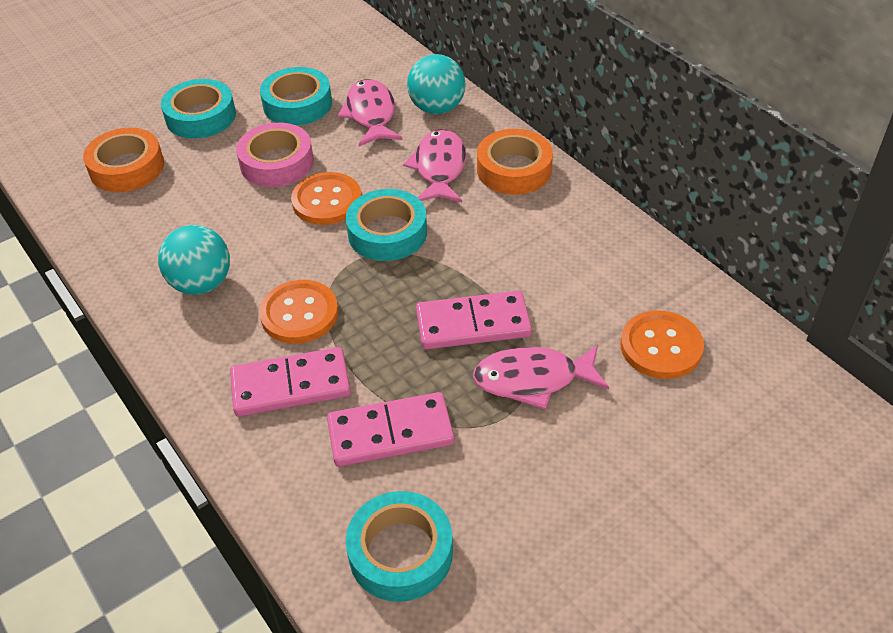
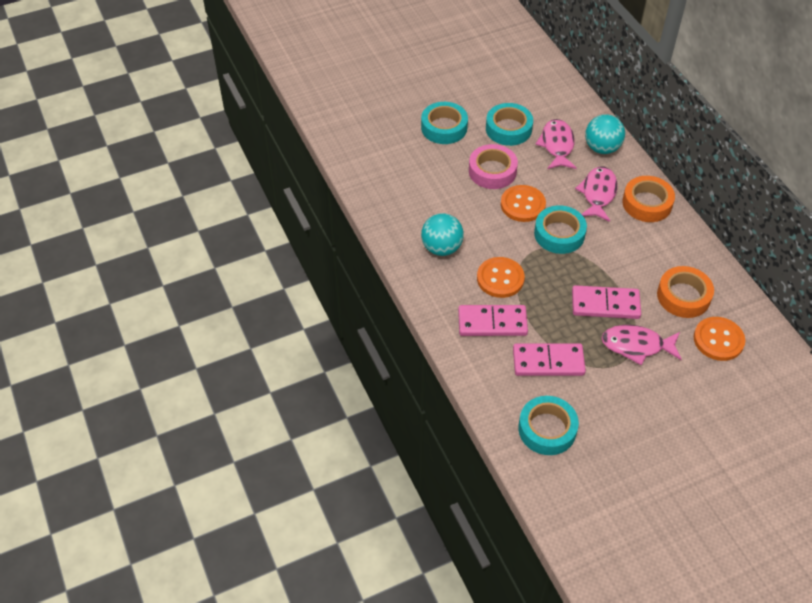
camera: 10 degrees right, 5 degrees up
(127, 168) = (396, 158): orange tape -> orange tape (683, 296)

